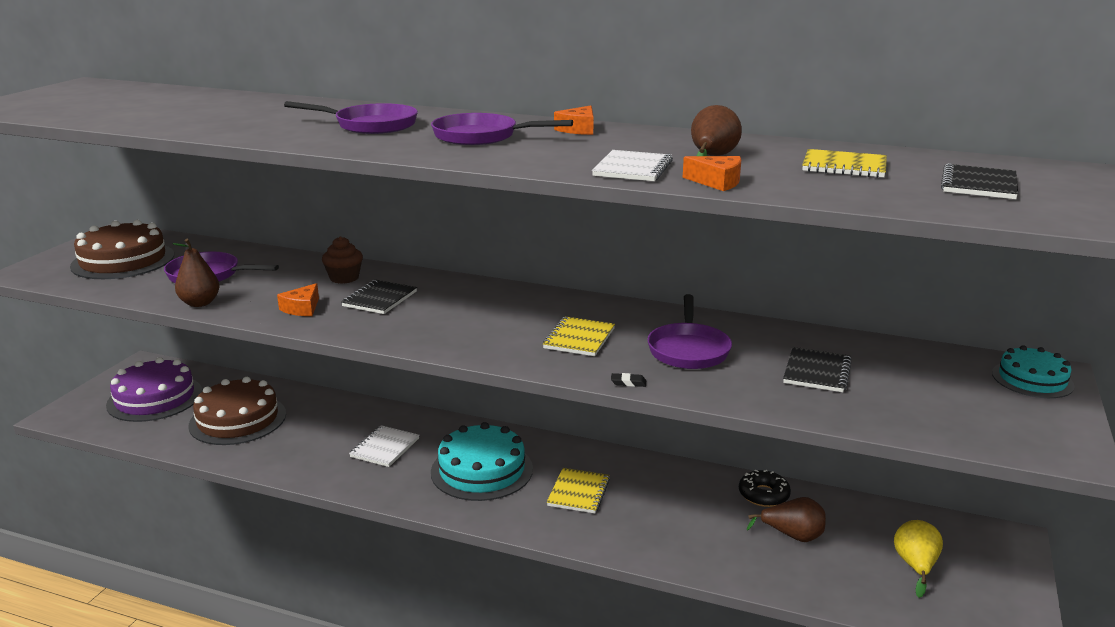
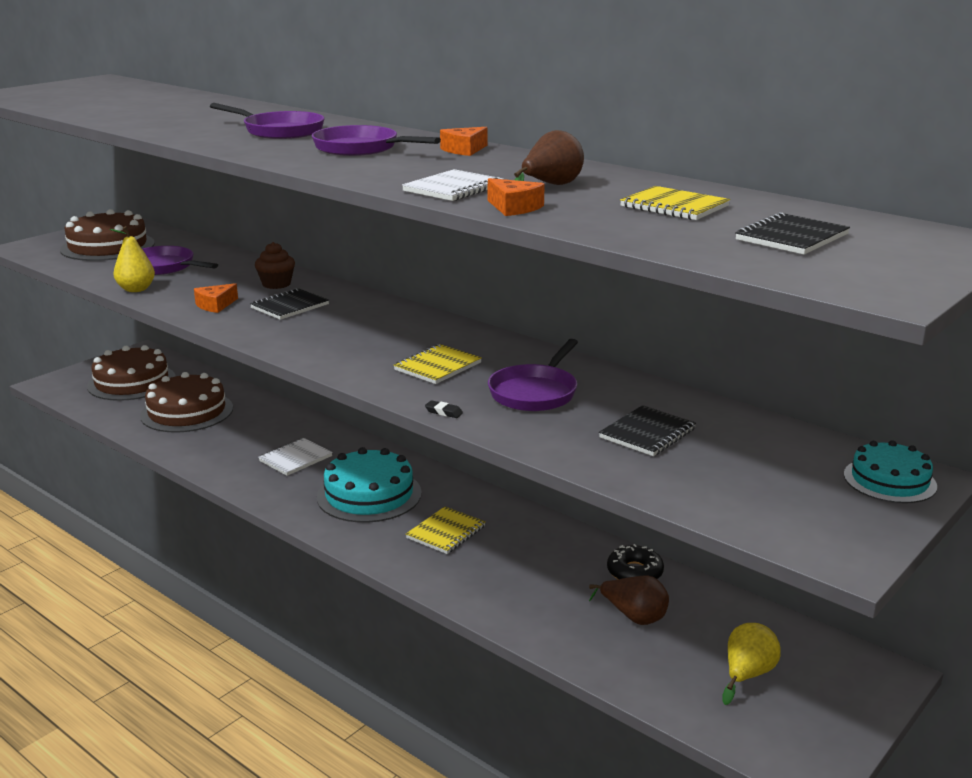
camera: 20 degrees right, 0 degrees up
(155, 398) = (132, 382): purple cake -> brown cake
(200, 303) = (136, 289): brown pear -> yellow pear

